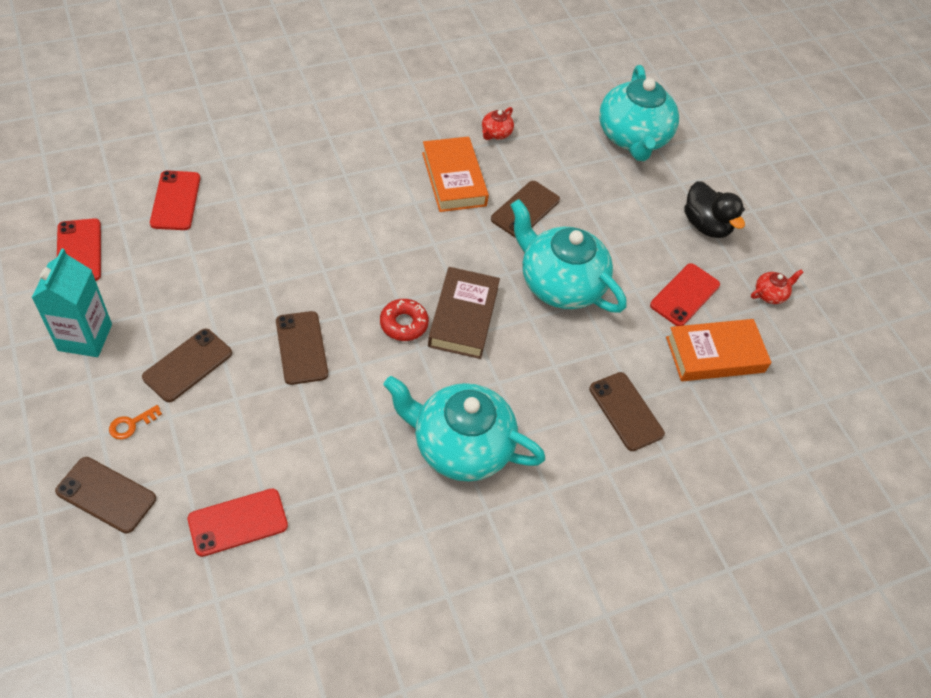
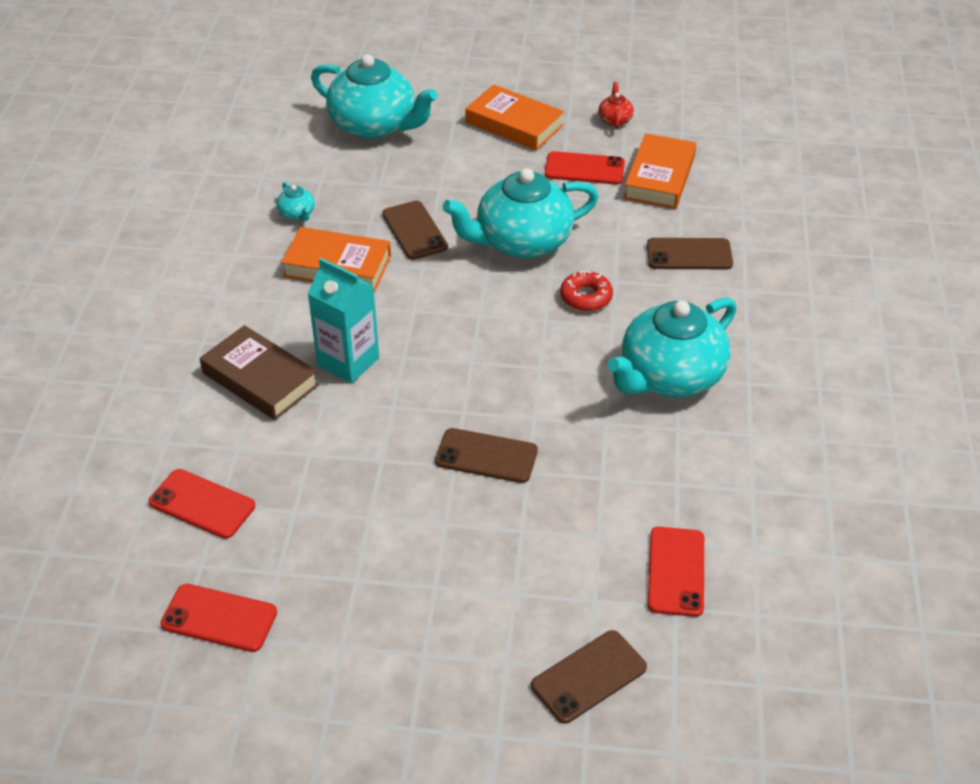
camera: 55 degrees left, 10 degrees down
(85, 337) = (358, 644): turquoise carton -> turquoise carton (348, 362)
(131, 424) = (507, 630): orange key -> none
(188, 365) = (454, 558): brown phone -> none
(404, 324) = (503, 367): red donut -> red donut (586, 297)
(463, 317) = (520, 322): brown book -> brown book (260, 379)
(496, 133) = (297, 214): red teapot -> turquoise teapot
(684, 295) = (584, 169): red phone -> red phone turned 60 degrees counterclockwise
(706, 225) = (514, 124): black duck -> orange book

